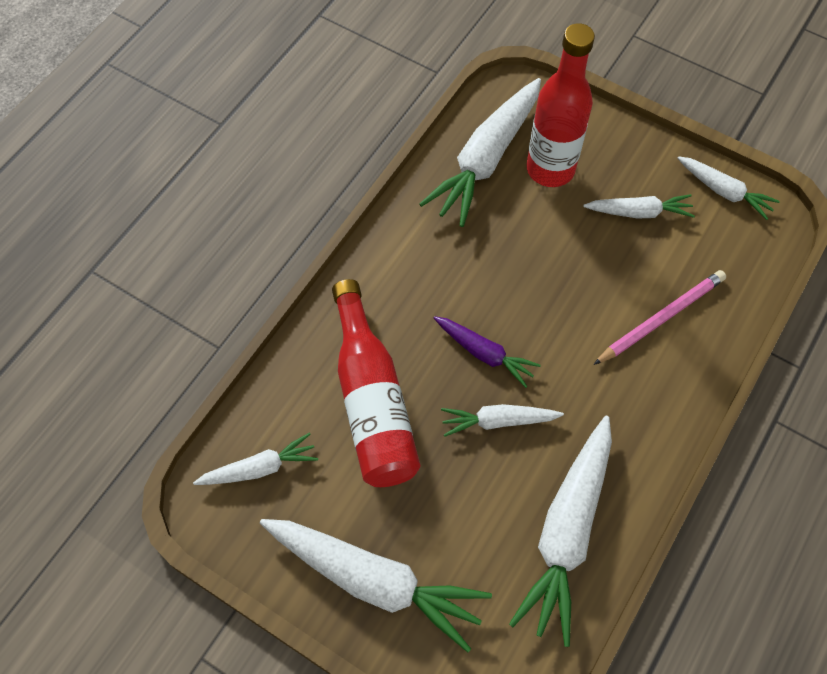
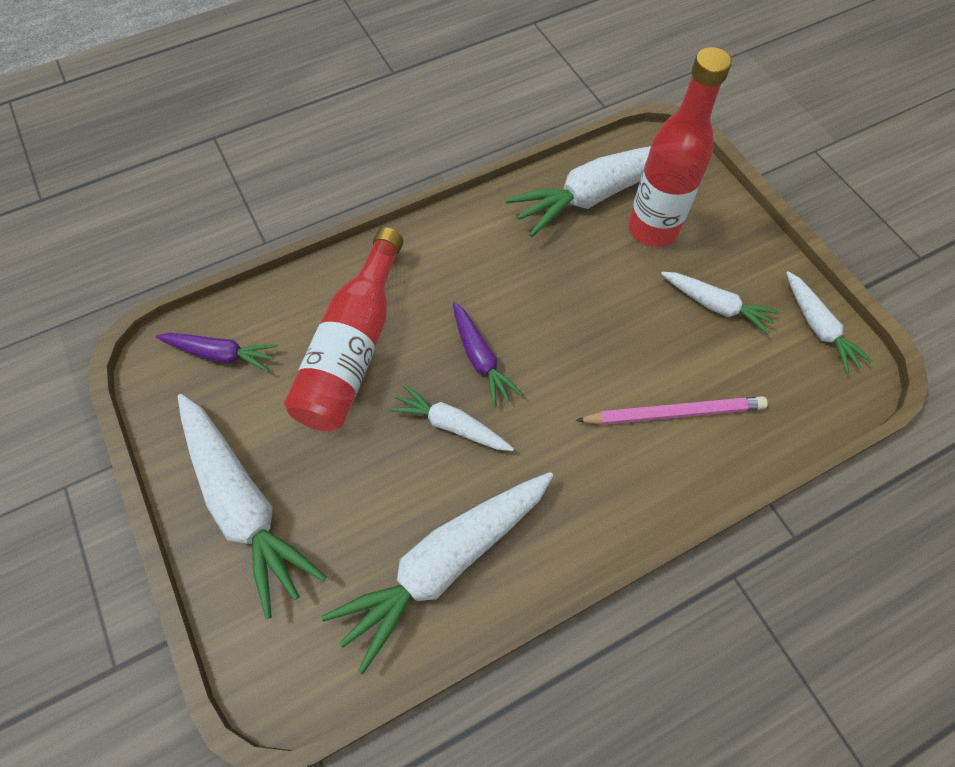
camera: 30 degrees right, 0 degrees up
(260, 468) = (221, 354): white carrot -> purple carrot

